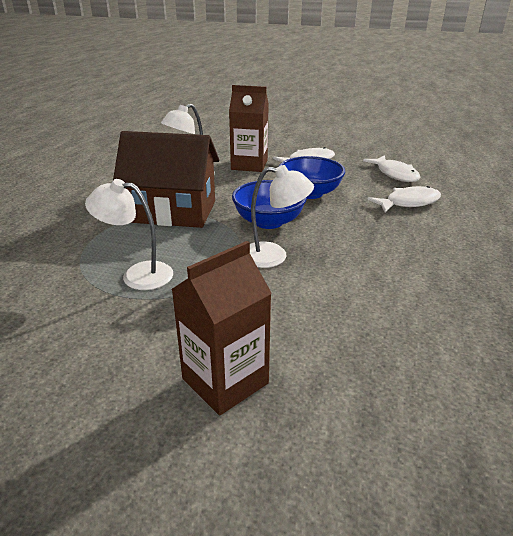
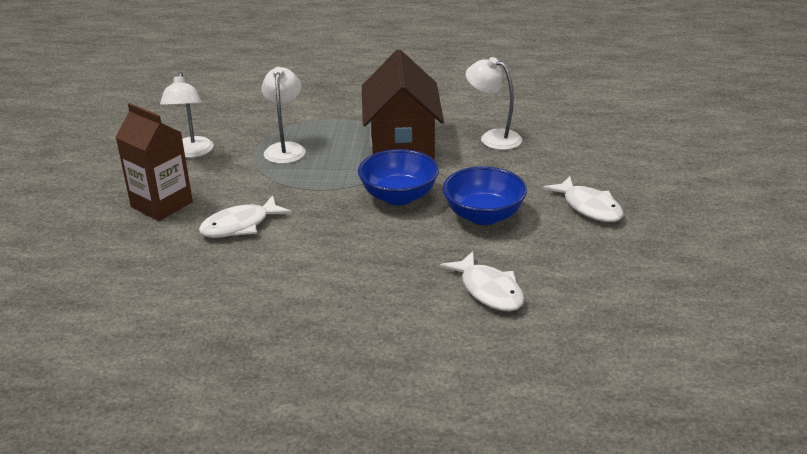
camera: 80 degrees right, 0 degrees up
(249, 165) = (548, 167): brown carton -> none
(274, 256) = (329, 206): white lamp -> white lamp (191, 152)
(395, 174) = (584, 281): white fish -> white fish (240, 225)

